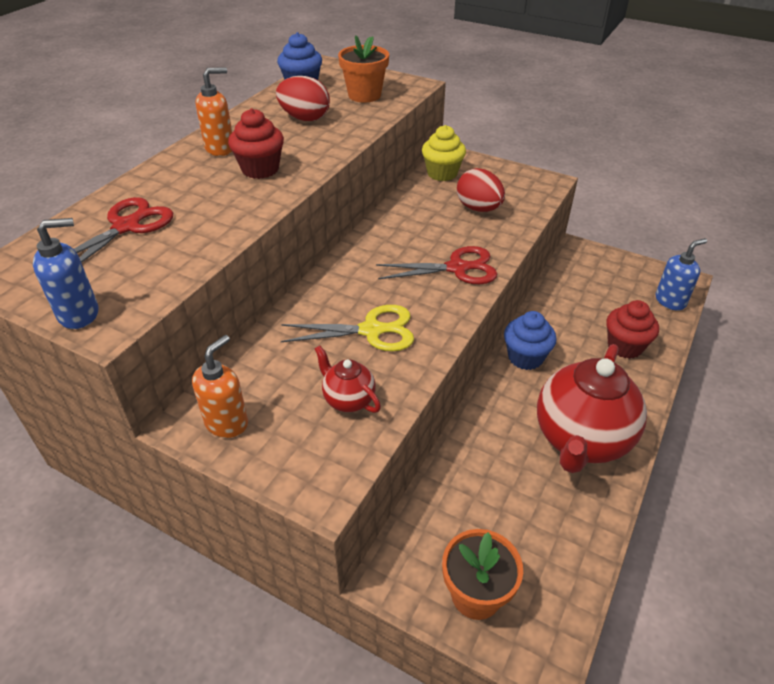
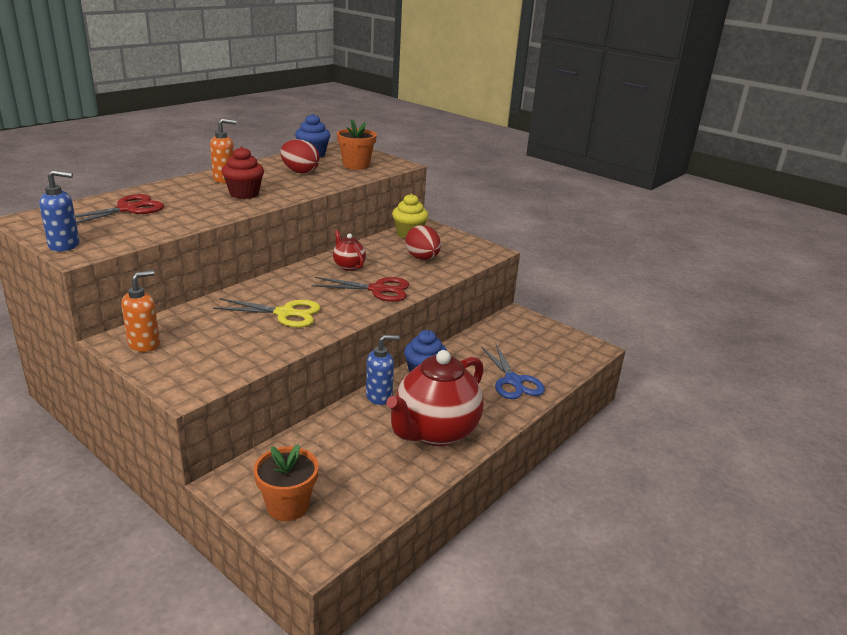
camera: 10 degrees right, 15 degrees down
(348, 400) = (240, 347): red teapot -> red teapot (348, 266)
(625, 346) = (513, 381): red cupcake -> blue scissors
(670, 301) = (574, 359): blue soap dispenser -> blue soap dispenser (379, 396)

